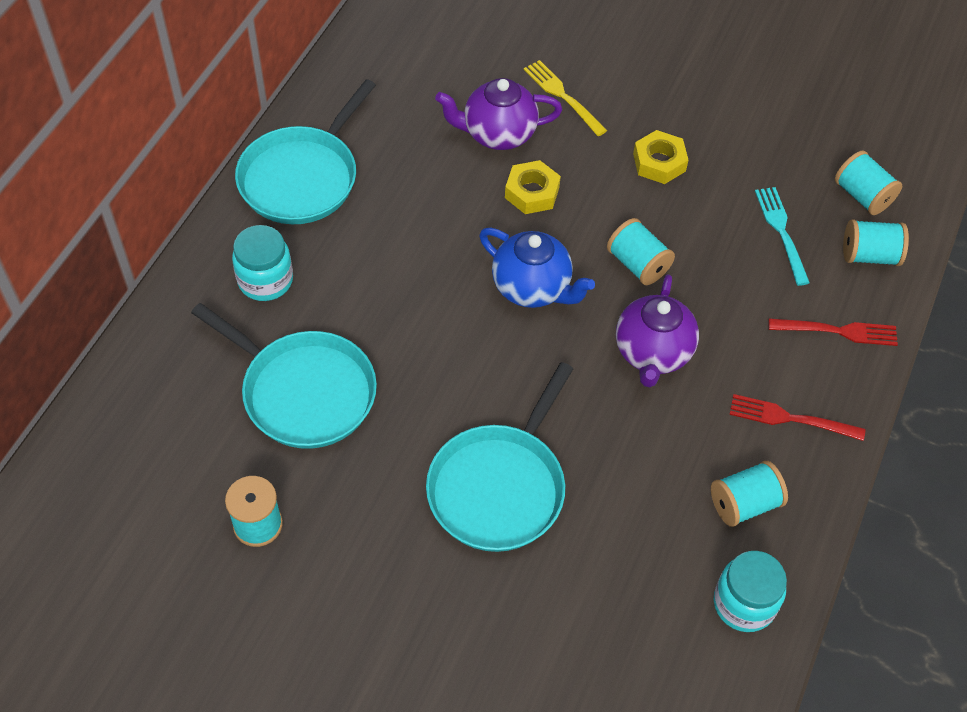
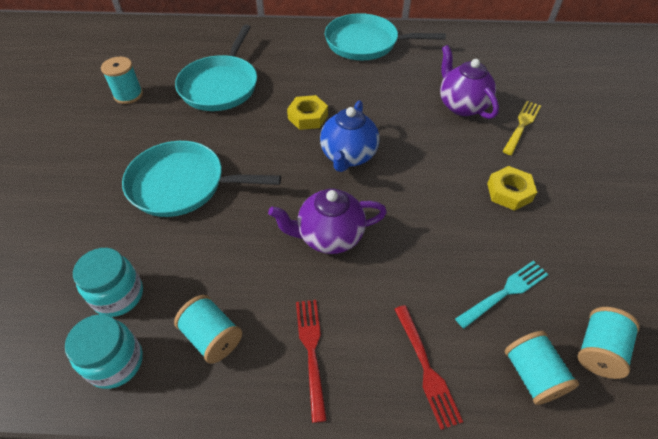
camera: 70 degrees right, 5 degrees down
(265, 280) = (287, 52): turquoise jar -> turquoise jar (118, 295)
(532, 192) = (427, 134): yellow nut -> yellow nut (308, 117)
(638, 264) = (405, 206): turquoise spool -> none

